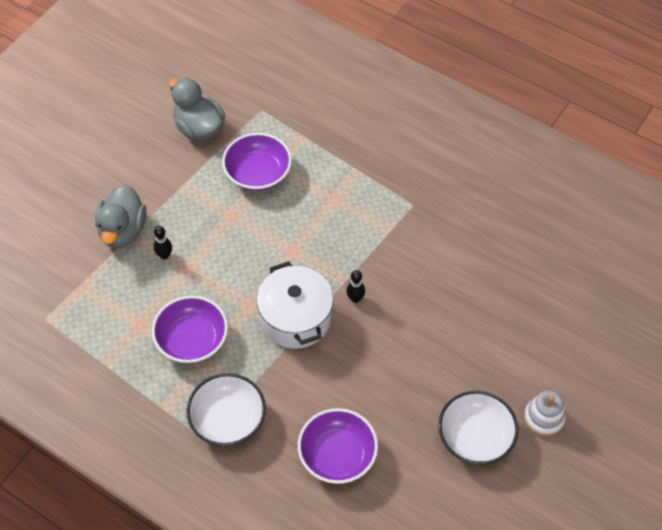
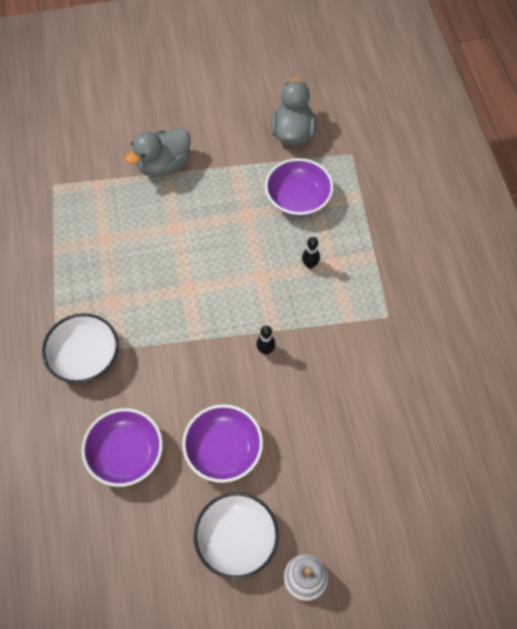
camera: 45 degrees right, 5 degrees up
(164, 255) = (171, 205): black bowling pin -> black bowling pin (310, 265)
(192, 339) = (124, 279): purple bowl -> purple bowl (223, 450)
(295, 318) = (207, 327): white pot -> none

